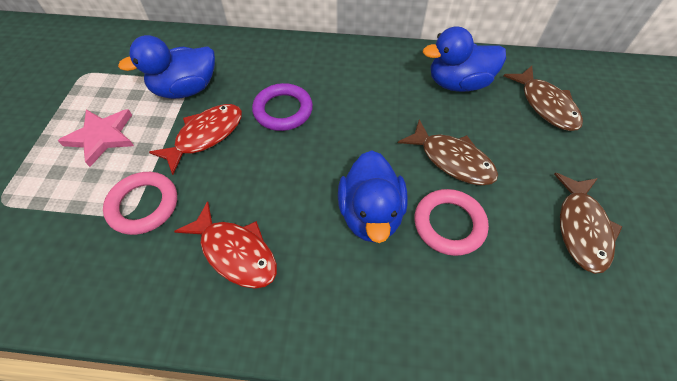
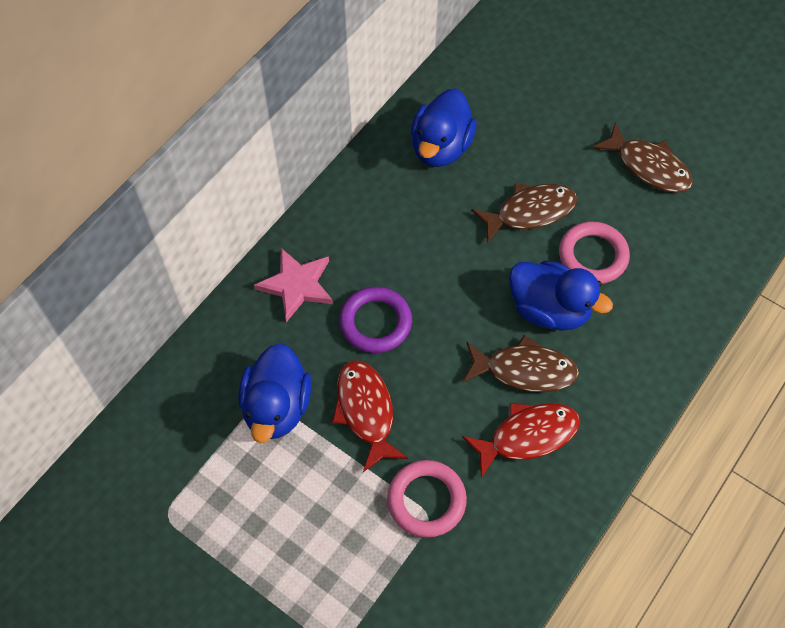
camera: 60 degrees left, 5 degrees up
(102, 137) = (300, 518): pink star -> pink star (297, 285)
(545, 105) = (514, 97): brown fish -> brown fish (524, 370)

